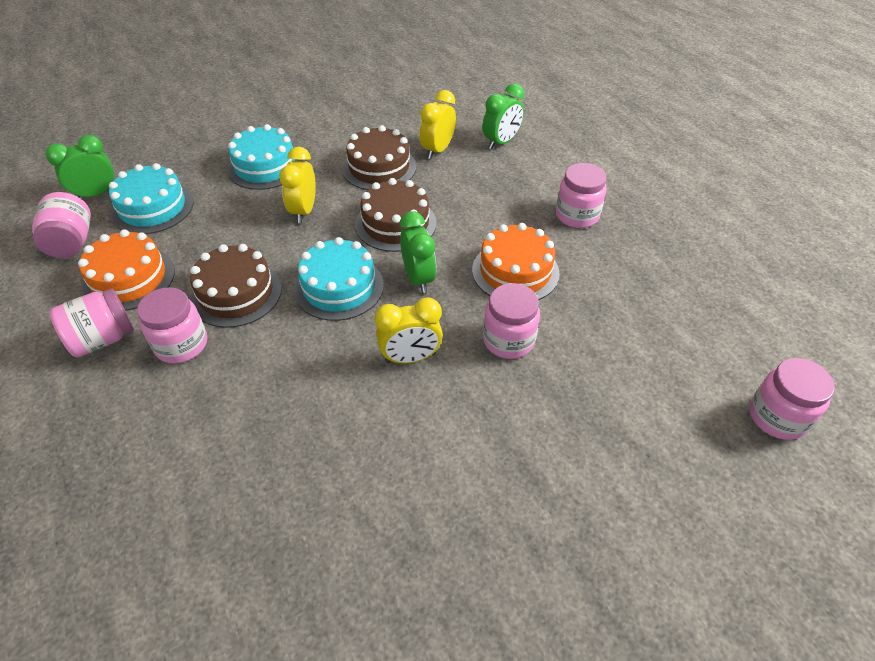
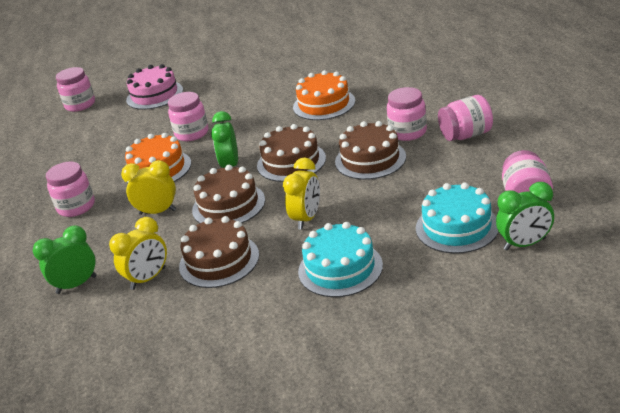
camera: 160 degrees left, 15 degrees down
(129, 278) = (459, 170): orange cake -> orange cake (324, 104)
(339, 287) = (291, 162): turquoise cake -> brown cake
(410, 357) = (257, 126): yellow clock -> yellow clock (157, 212)
(649, 448) = (155, 95): none -> pink cake

